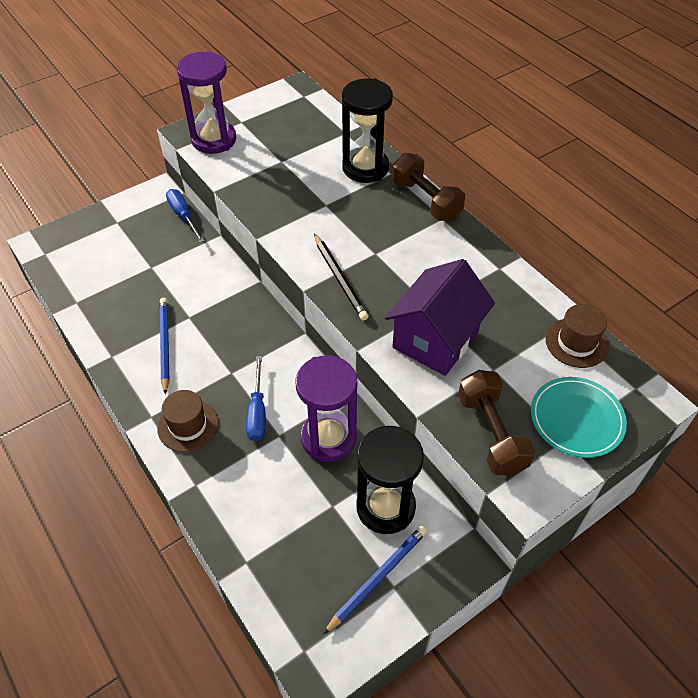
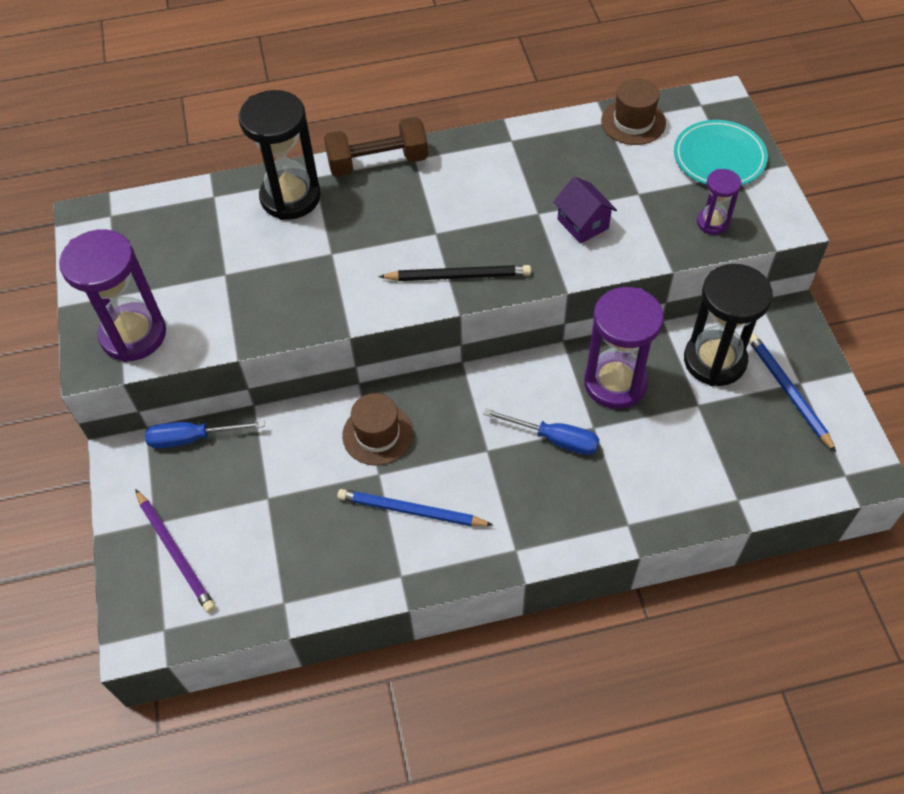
camera: 65 degrees left, 5 degrees up
(98, 239) = (175, 552): none -> purple pencil
(188, 425) = (545, 513): brown hat -> brown hat (377, 434)
(435, 340) = (583, 224): purple house -> purple house, size x0.52
(491, 433) = (712, 222): brown dumbbell -> purple hourglass

